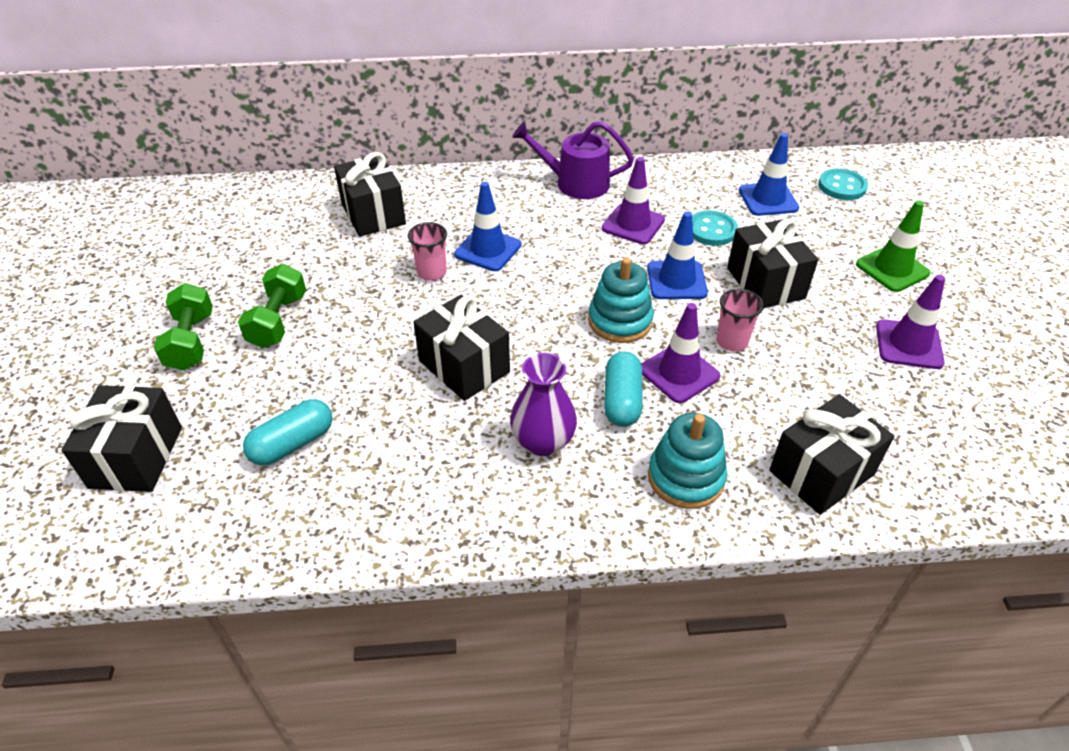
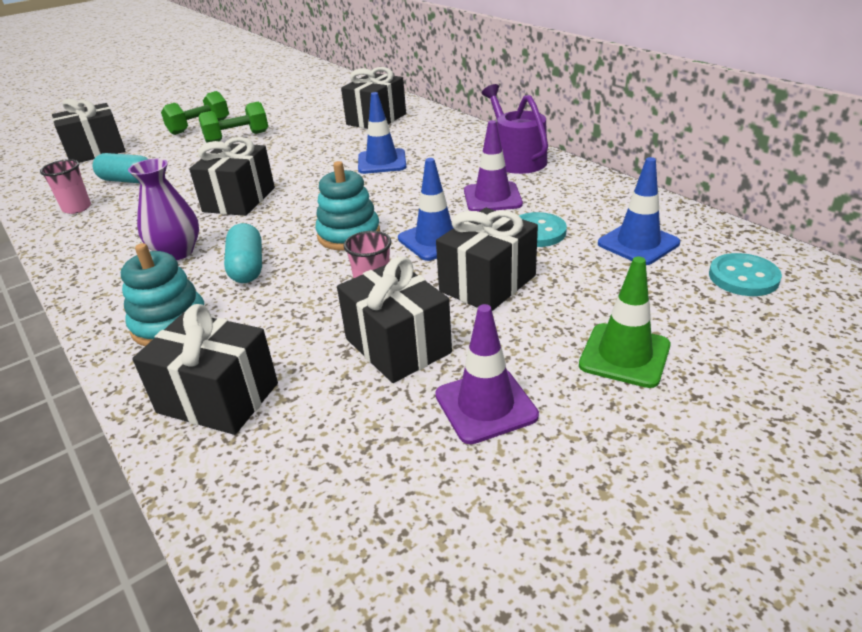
camera: 60 degrees right, 10 degrees down
(432, 272) = (333, 156): pink cup -> pink cup (77, 208)
(622, 400) = (247, 267): turquoise capsule -> turquoise capsule turned 75 degrees counterclockwise
(679, 373) = (304, 280): purple traffic cone -> none
(815, 356) = (398, 345): none -> black gift

